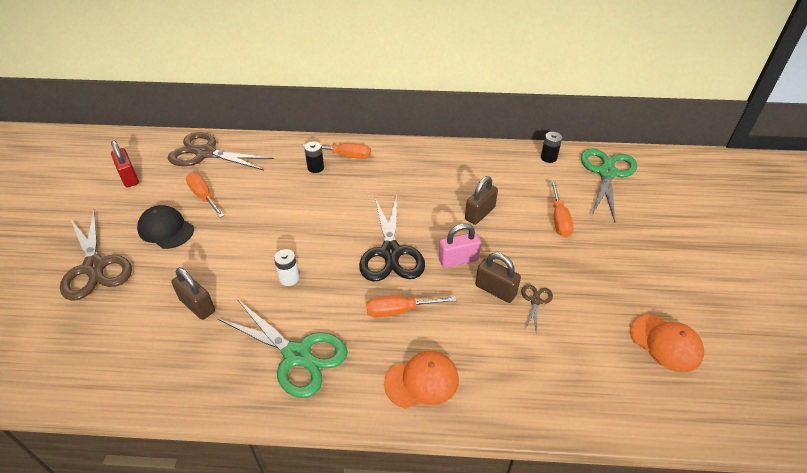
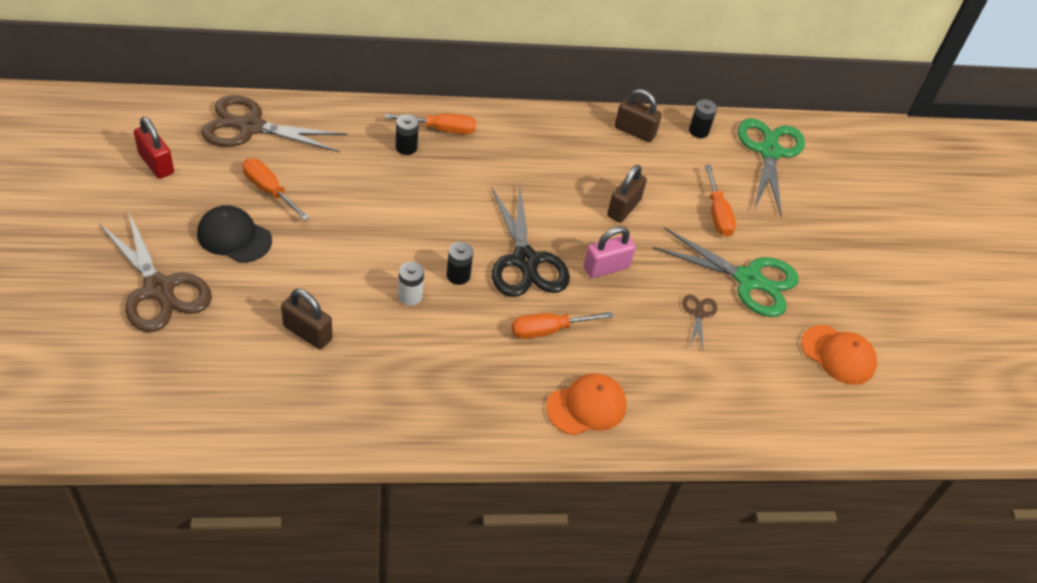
camera: 15 degrees left, 5 degrees up
(297, 355) = (443, 385): green scissors -> green scissors (748, 280)
(332, 263) = (458, 275): none -> black battery
(495, 290) = (653, 303): brown padlock -> brown padlock (634, 131)

